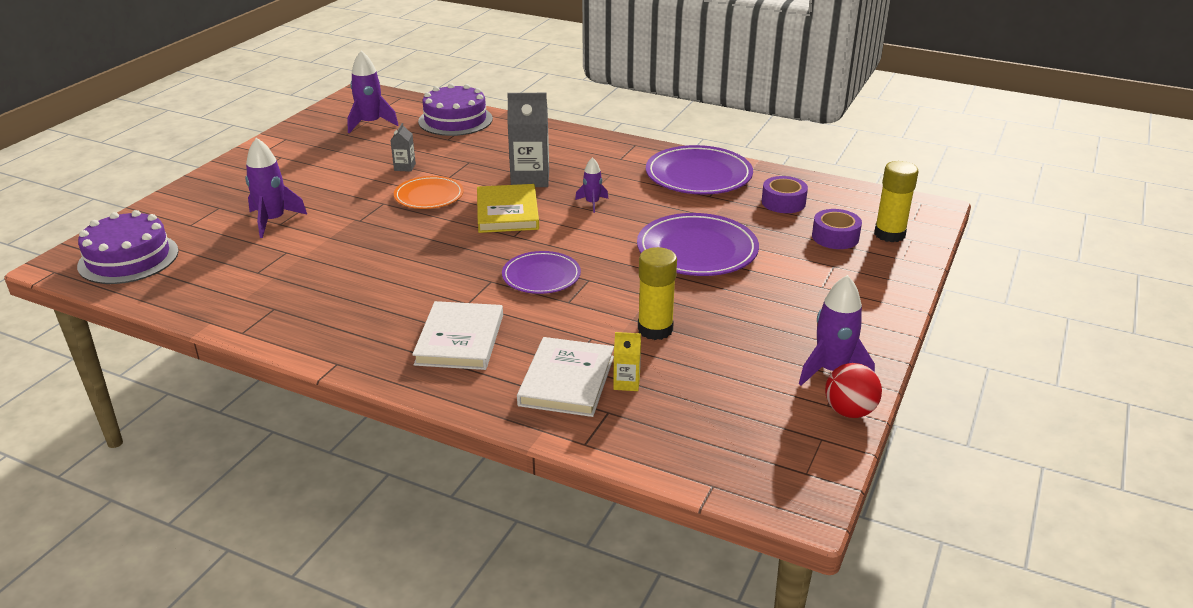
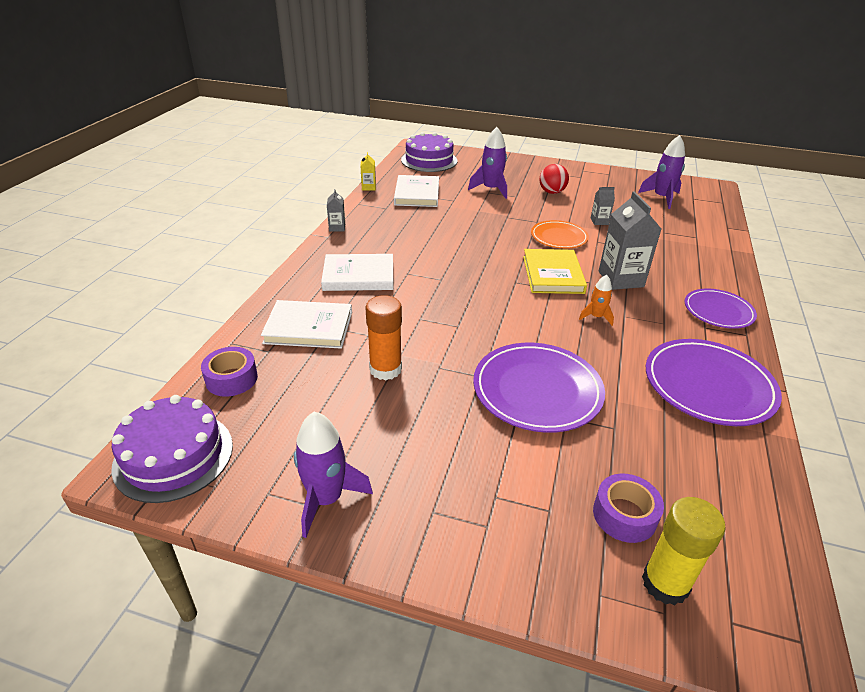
camera: 80 degrees right, 5 degrees up
(245, 279) = (417, 194): none -> white book
(312, 354) = (337, 227): none -> grey carton
(455, 120) = (703, 231): purple cake -> purple cake (173, 456)
(507, 212) = (553, 274): yellow book -> yellow book turned 75 degrees counterclockwise
(541, 276) = (455, 301): purple plate -> purple plate (718, 311)
(592, 203) = (596, 317): purple rocket -> orange rocket
(626, 383) = (306, 358): yellow carton -> yellow carton (368, 187)
(655, 329) = (385, 369): yellow glue stick -> orange glue stick
(783, 202) = (689, 462): purple tape -> purple tape (231, 379)
(849, 411) = (255, 511): red ball -> red ball (552, 192)

